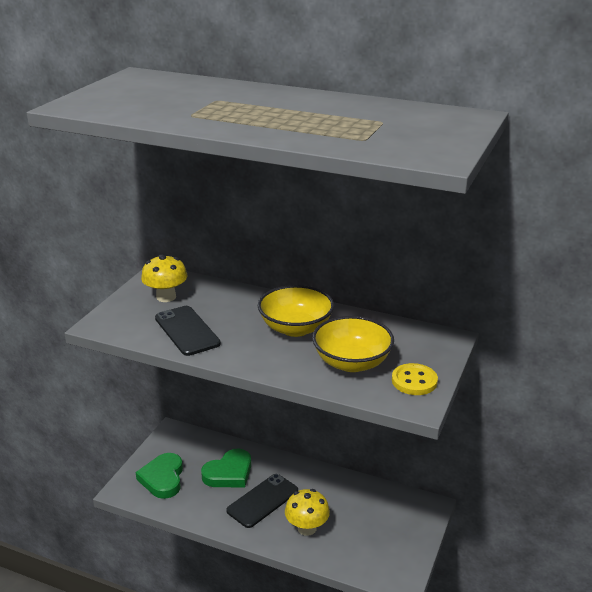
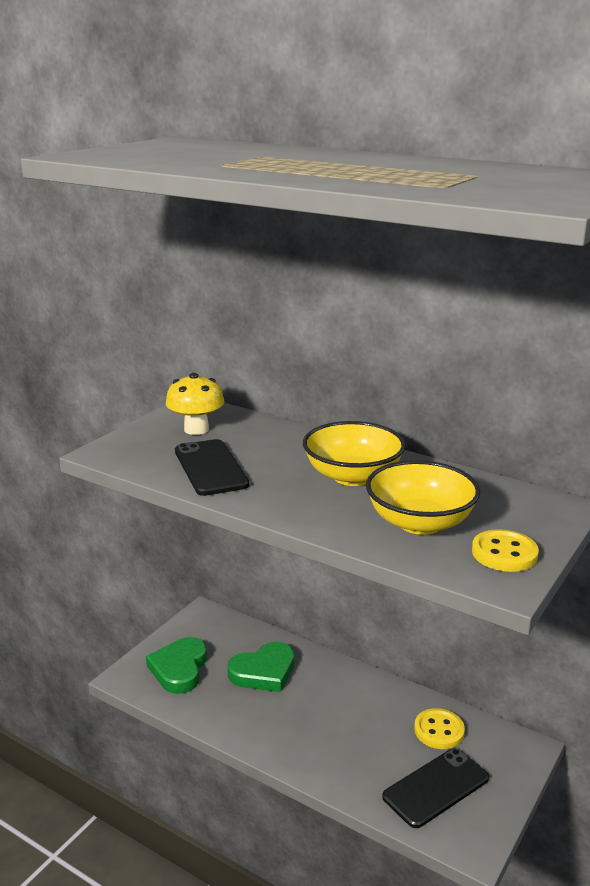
camera: 10 degrees right, 5 degrees down
(262, 501) = (300, 712): black phone -> black phone (436, 787)
(307, 528) = (352, 755): yellow mushroom -> none
(366, 502) = (439, 730): none -> yellow button

